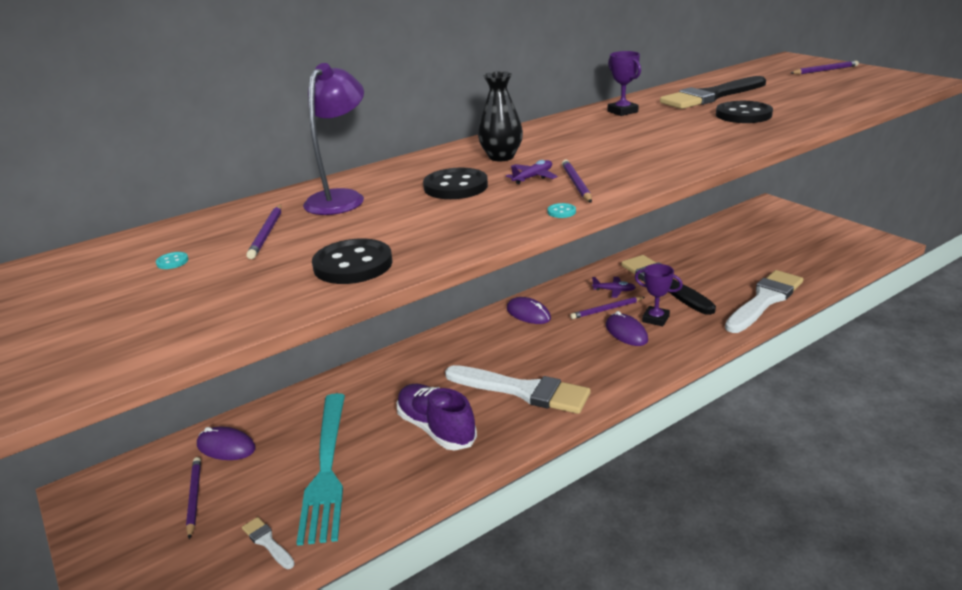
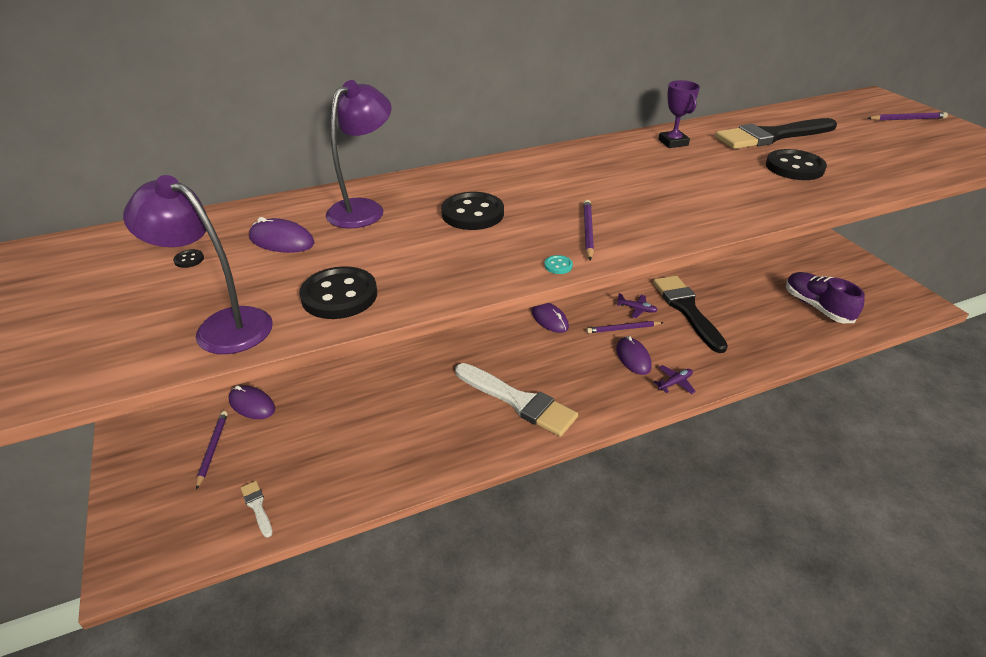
camera: 10 degrees right, 10 degrees up
(172, 262) = (189, 260): turquoise button -> black button
(240, 306) = (222, 326): none -> purple lamp
(267, 233) = (282, 241): purple pencil -> purple mouse
(326, 469) = (326, 445): turquoise fork -> none
(436, 428) = (430, 424): purple shoe -> purple shoe (816, 307)
(501, 157) = (531, 182): black vase -> none
(533, 177) = (550, 215): purple plane -> purple plane (675, 383)
(655, 319) = (665, 348): purple trophy -> none
(764, 300) = (779, 347): white brush -> none

